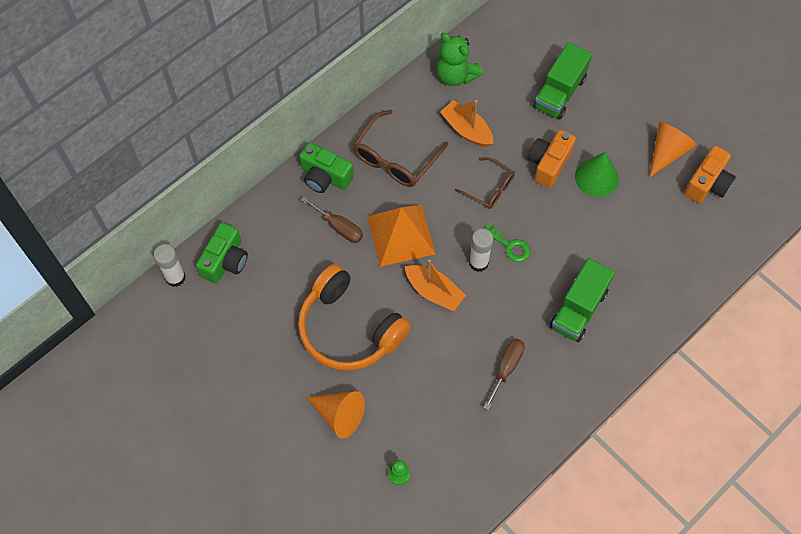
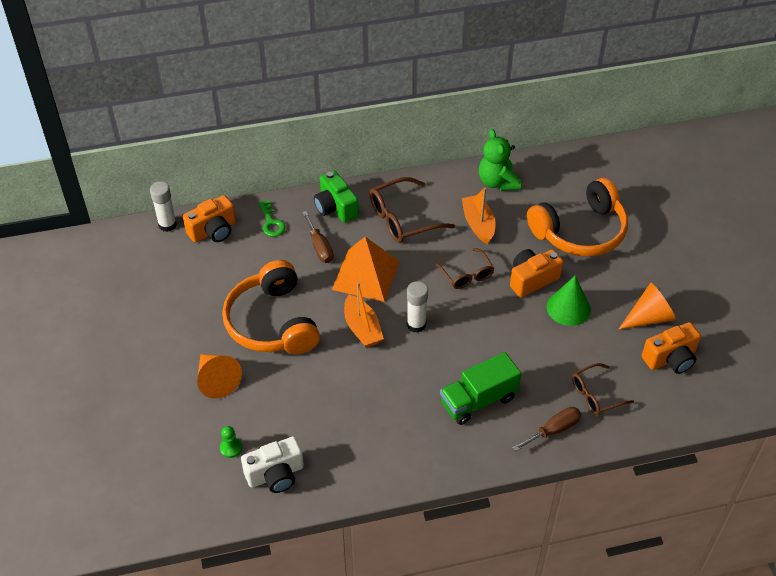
camera: 30 degrees right, 15 degrees down
(225, 261) = (213, 231): green camera -> orange camera
(455, 476) = (275, 474): none -> white camera
(506, 368) = (381, 414): brown screwdriver -> brown screwdriver (554, 430)
(509, 245) = (452, 324): green key -> green key (271, 222)
(559, 92) = (580, 231): green truck -> orange headphones
(669, 251) = (595, 395): none -> brown glasses

